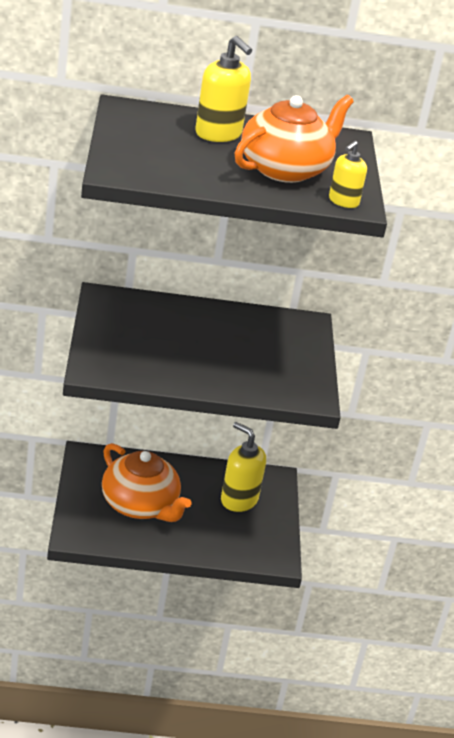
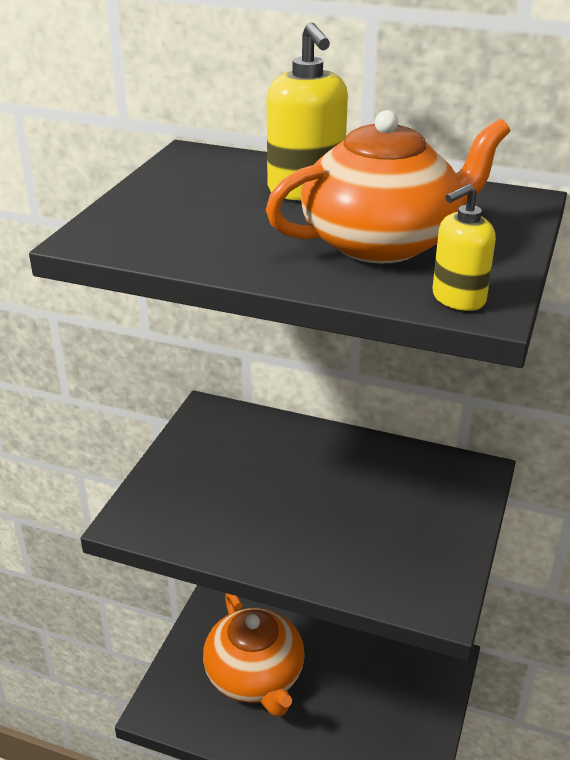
camera: 25 degrees right, 0 degrees up
(238, 500) = (386, 686): yellow soap dispenser -> none

